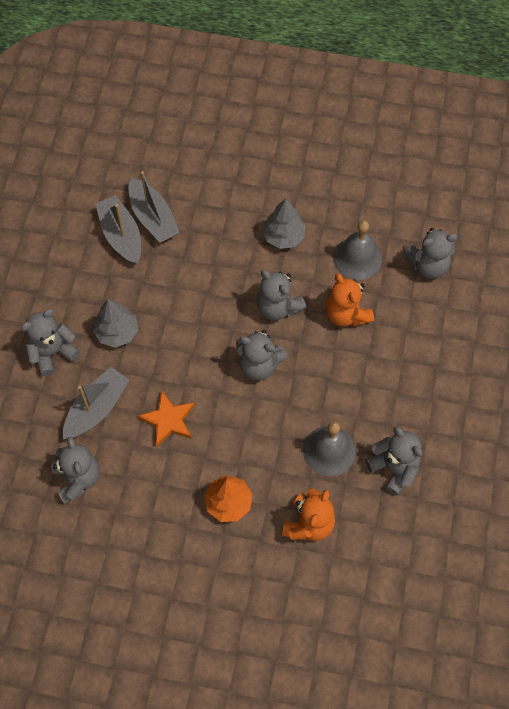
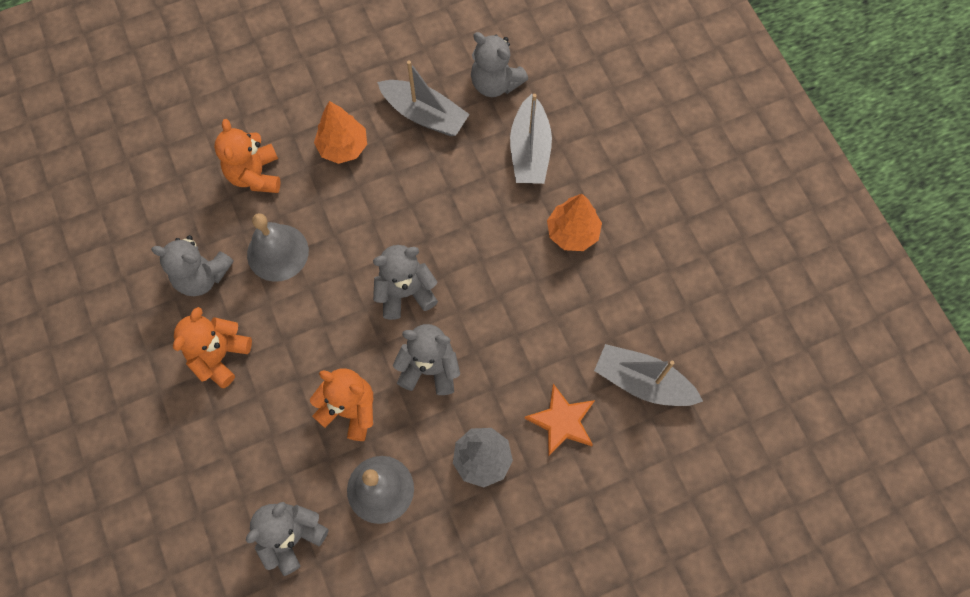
camera: 145 degrees right, 5 degrees up
(52, 352) = (616, 173): grey teddy bear -> none
(117, 332) = (572, 232): grey tree -> orange tree
(121, 235) = (658, 337): grey boat -> grey boat (424, 114)
(168, 420) = (454, 182): orange star -> orange star (562, 421)
(412, 402) = (219, 356): none -> orange teddy bear

